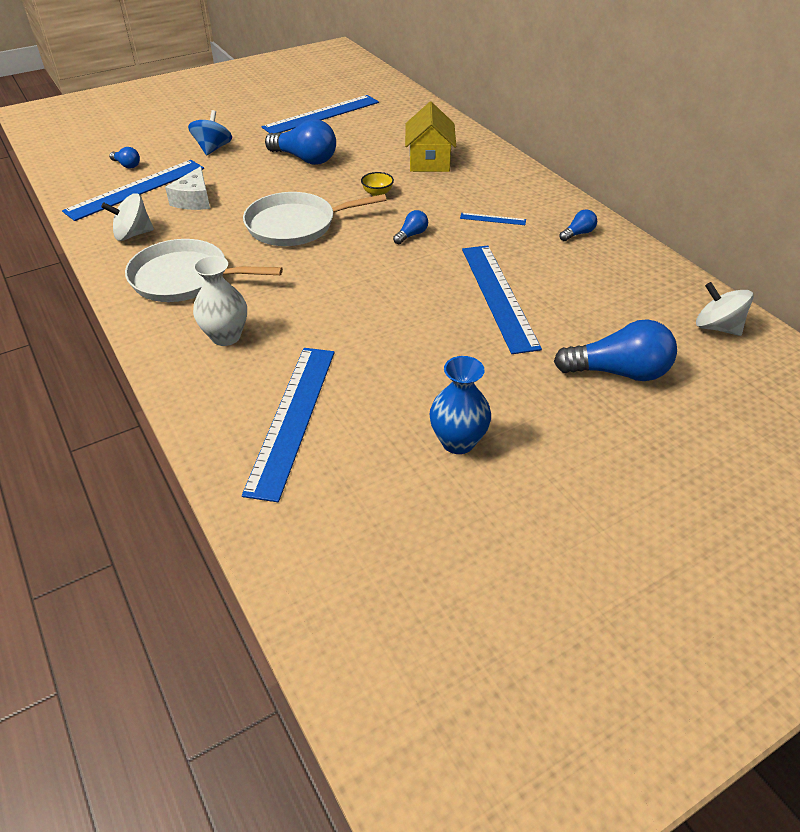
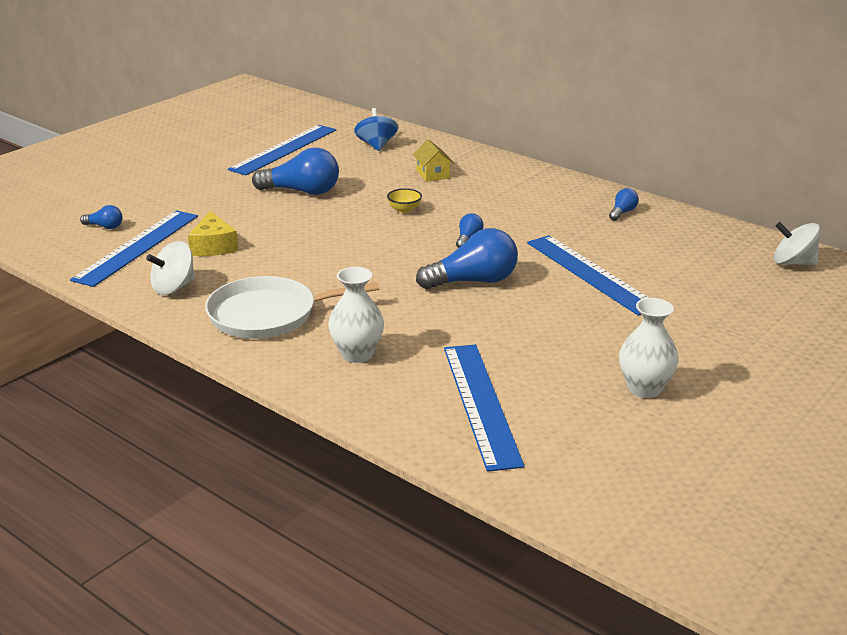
camera: 20 degrees left, 15 degrees down
(194, 200) = (213, 246): white cheese -> yellow cheese
(213, 149) = (191, 197): blue spinning top -> blue spinning top (376, 145)
(295, 225) = (344, 250): white pan -> none
(429, 161) = (432, 174): yellow house -> yellow house, size x0.60
(458, 442) = (644, 389): blue vase -> white vase
(492, 219) = (535, 213): blue ruler -> none
(618, 372) = (738, 311): blue light bulb -> blue light bulb (473, 281)

